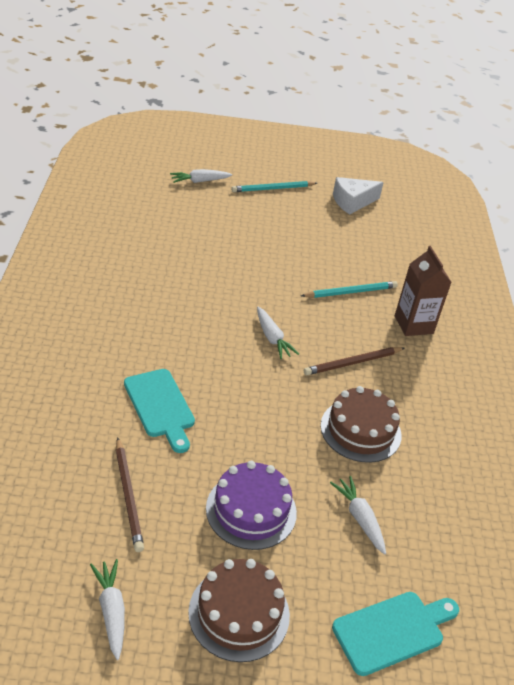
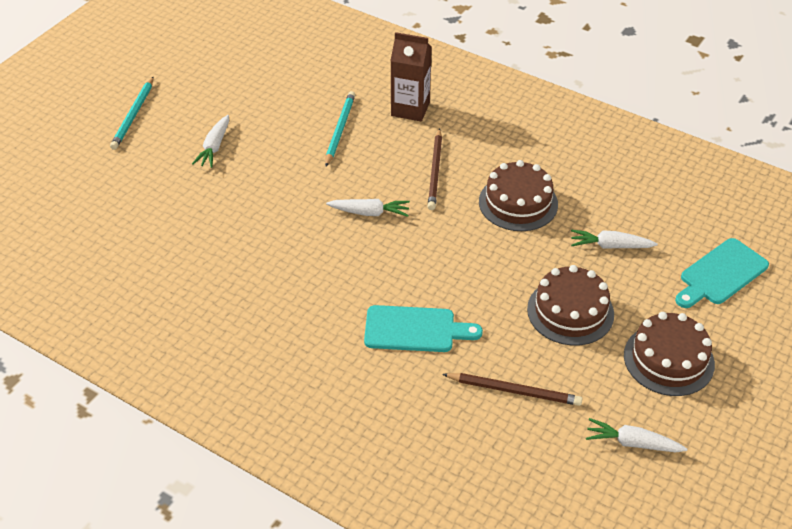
camera: 55 degrees left, 5 degrees up
(199, 181) = (73, 168): white carrot -> white carrot (214, 147)
(251, 510) = (570, 311): purple cake -> brown cake
(352, 202) = (202, 66): white cheese -> none
(392, 631) = (721, 274): turquoise cutting board -> turquoise cutting board turned 135 degrees counterclockwise

